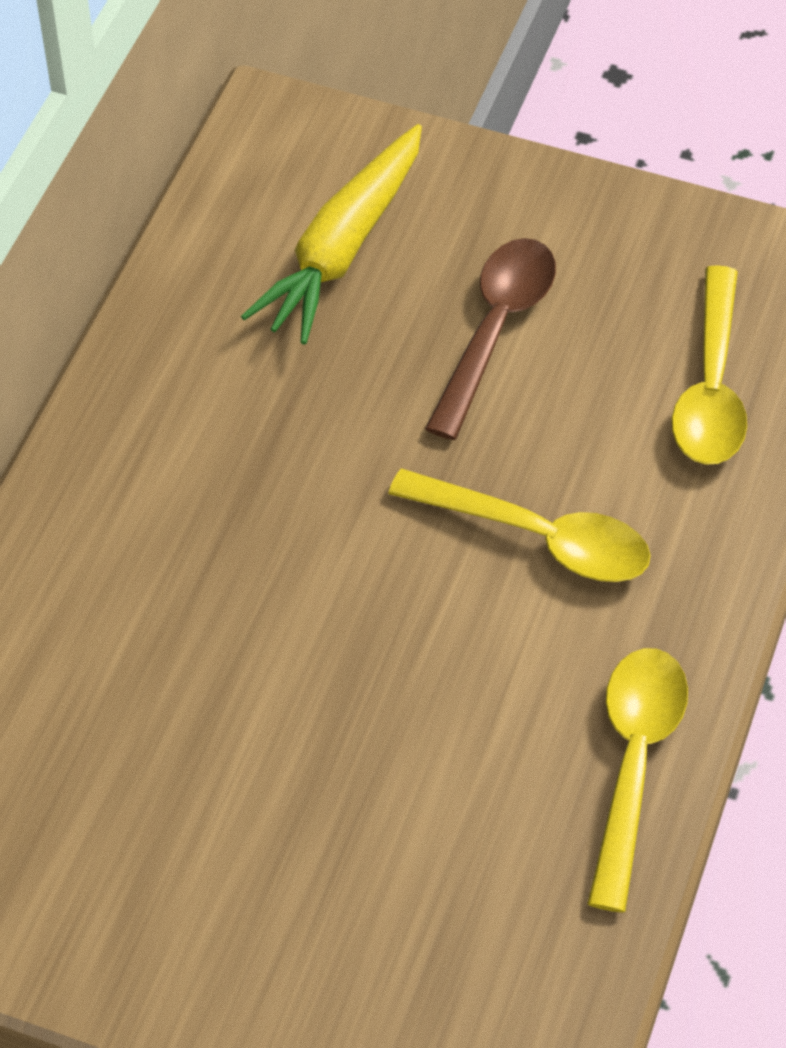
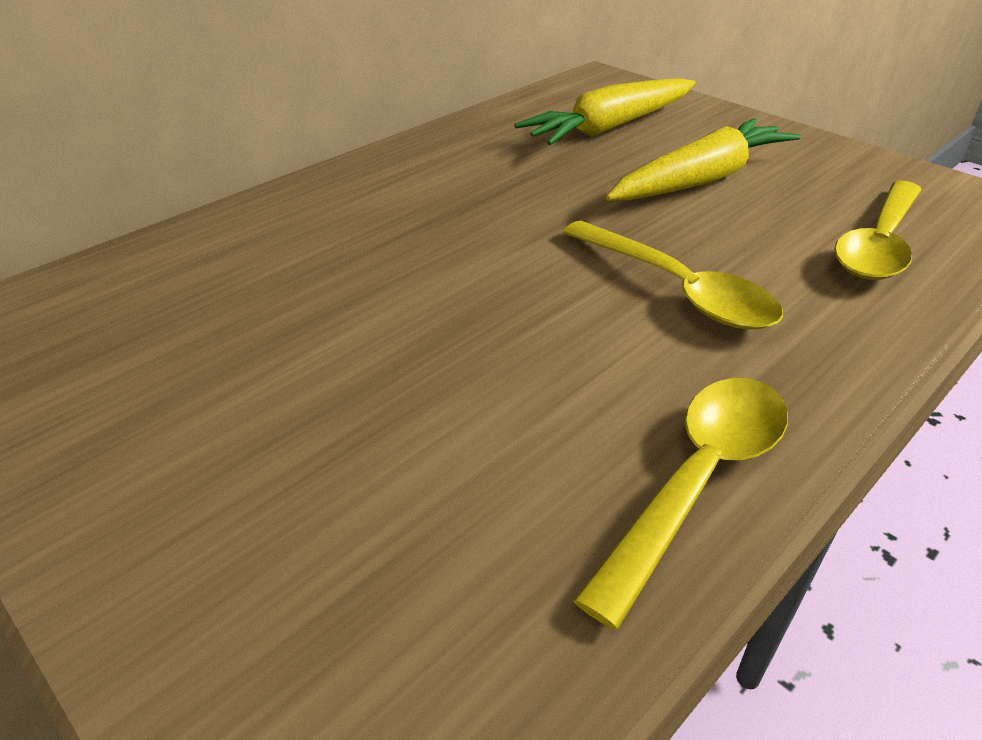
camera: 25 degrees right, 15 degrees down
(495, 330) = (701, 179): brown spoon -> yellow carrot

